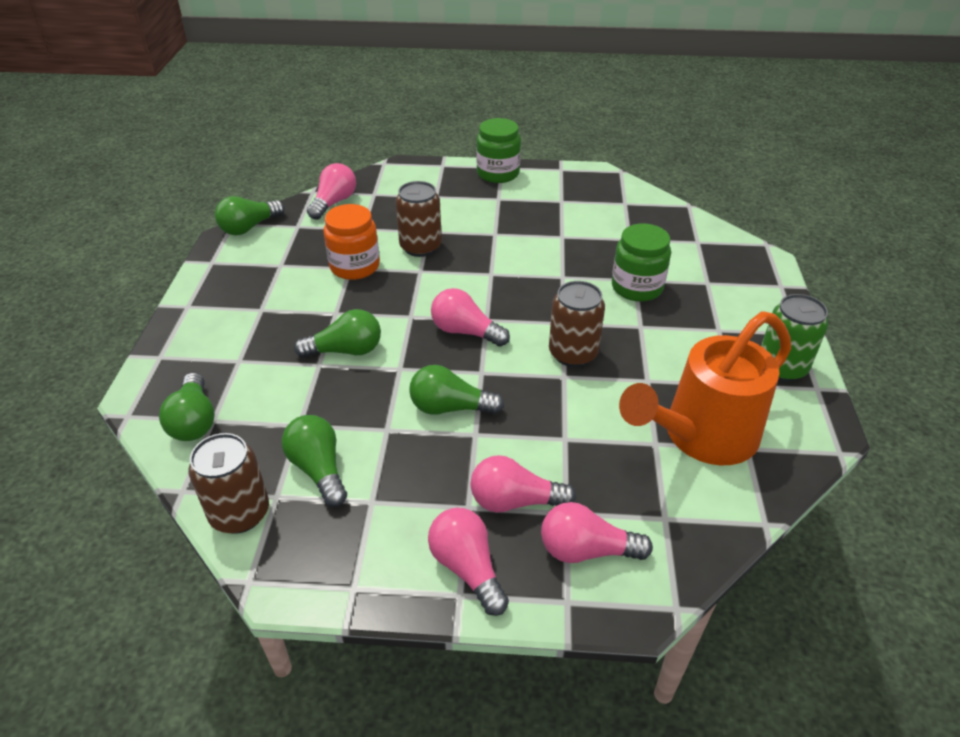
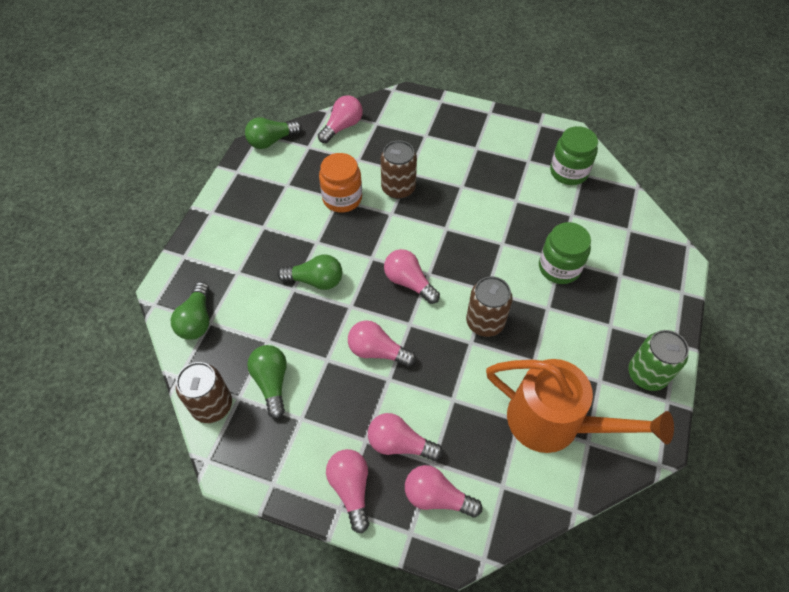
camera: 15 degrees right, 15 degrees up
(450, 408) = (377, 351): green light bulb -> pink light bulb
(498, 173) = (484, 119): green jar -> green jar (568, 172)
(700, 437) = (556, 423): orange watering can -> orange watering can turned 135 degrees counterclockwise

